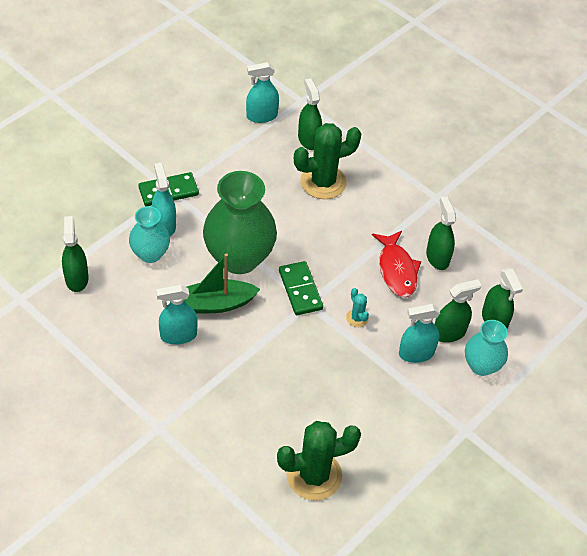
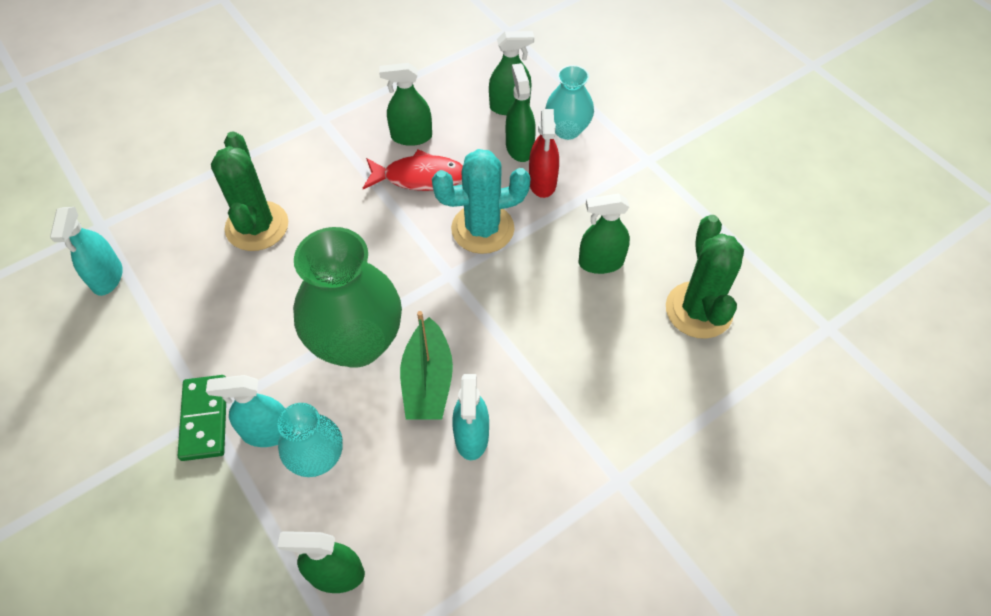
camera: 75 degrees left, 5 degrees up
(300, 290) = (427, 280): green domino -> none
(308, 140) = (176, 229): green spray bottle -> green spray bottle (601, 262)
(357, 318) = (482, 229): turquoise cactus -> turquoise cactus, size x2.25
(416, 353) = (542, 182): turquoise spray bottle -> red spray bottle

